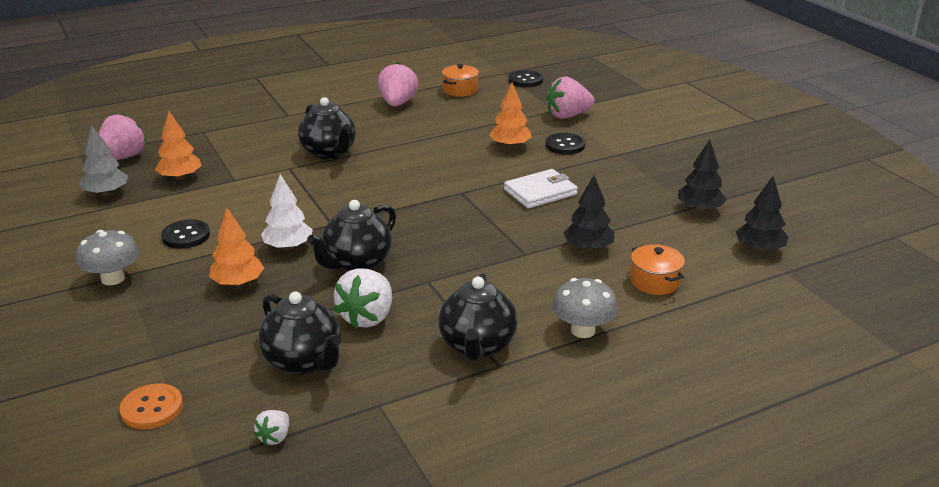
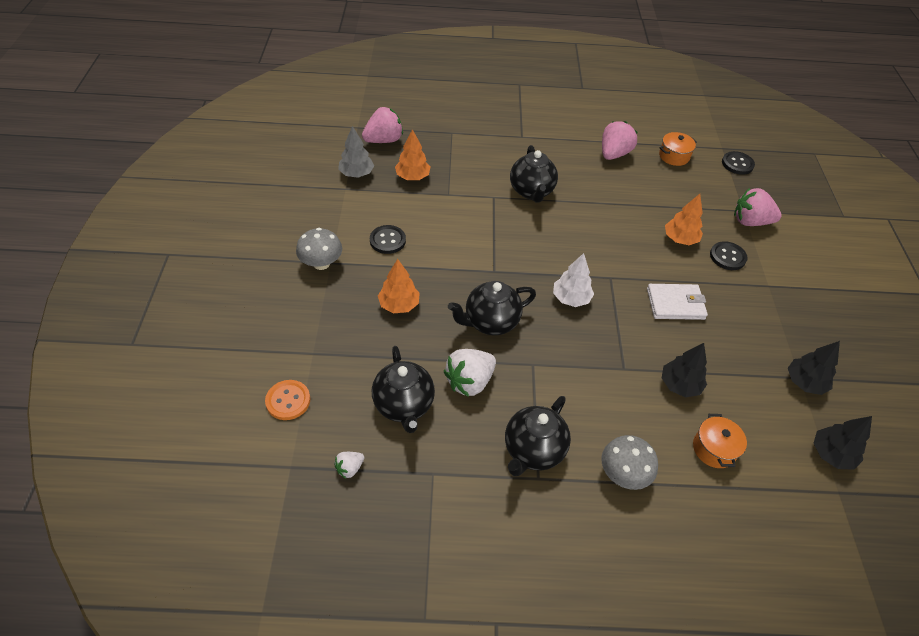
camera: 25 degrees right, 20 degrees up
(288, 247) = (451, 282): white tree -> white tree (571, 298)

